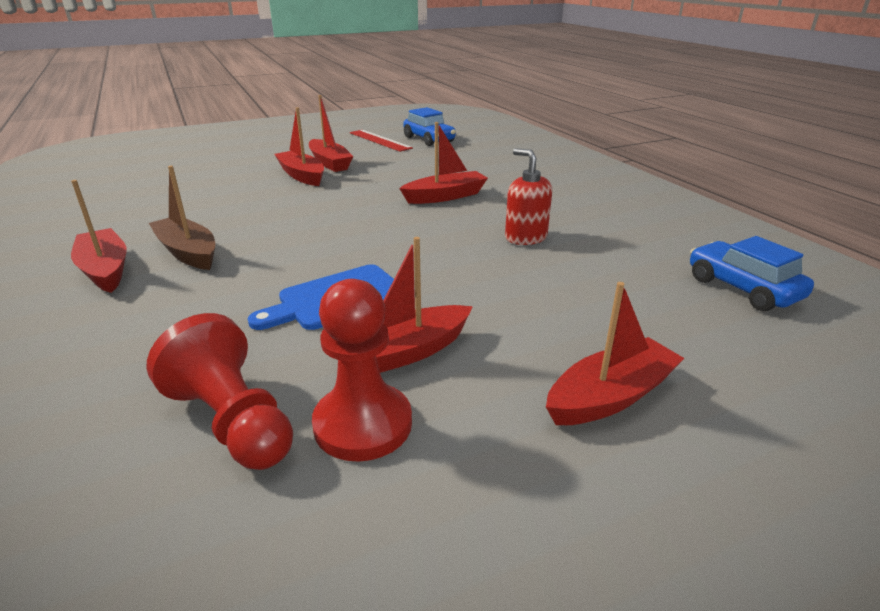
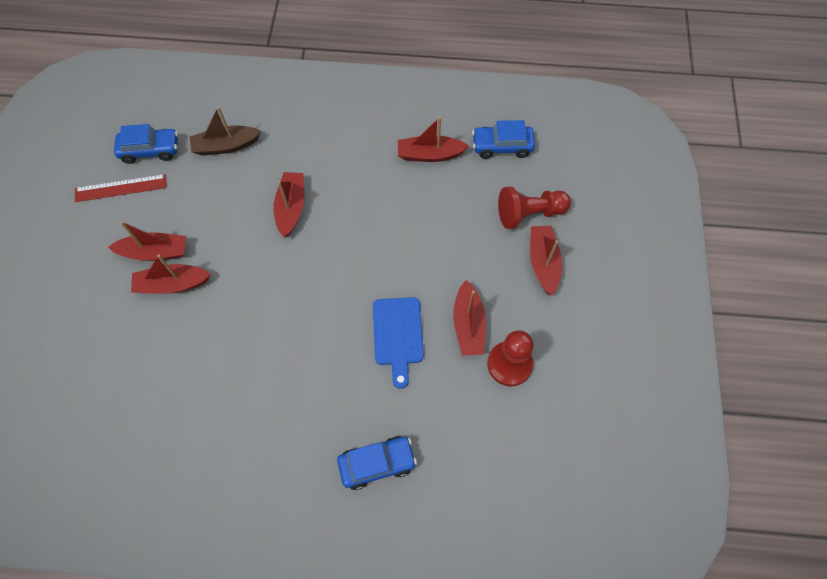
camera: 60 degrees left, 35 degrees up
(105, 270) = (274, 458): red boat -> red boat (429, 154)
(107, 343) = (377, 464): none -> blue car
(188, 252) = (279, 402): brown boat -> brown boat (226, 146)
(233, 422) = (480, 415): red pawn -> red pawn (529, 214)
(525, 237) = (386, 201): red soap dispenser -> none

